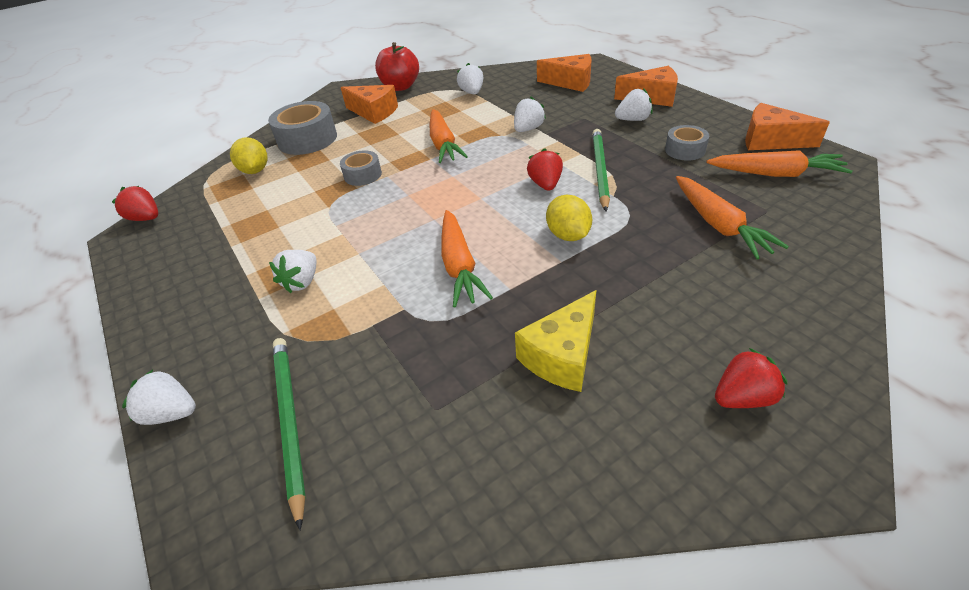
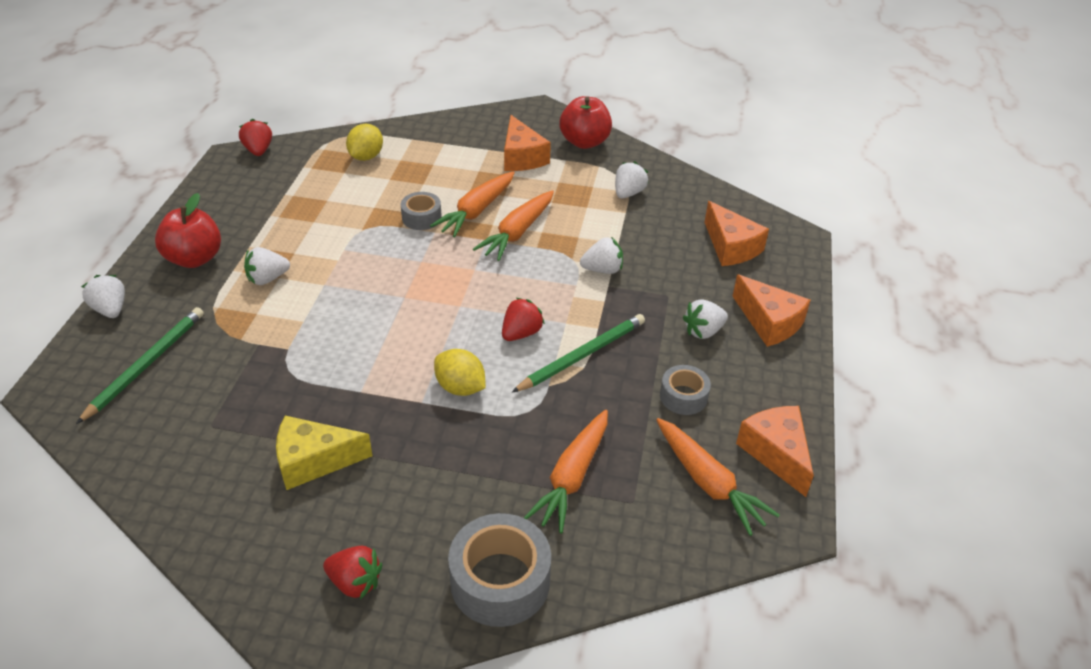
camera: 40 degrees right, 0 degrees up
(204, 316) = (194, 258): none -> red apple
(307, 139) = (438, 150): grey tape -> grey tape (500, 581)
(459, 265) = (361, 347): orange carrot -> orange carrot (476, 211)
(568, 235) = (460, 387): yellow lemon -> yellow lemon turned 75 degrees counterclockwise
(633, 120) = (703, 331): white strawberry -> white strawberry turned 120 degrees clockwise

